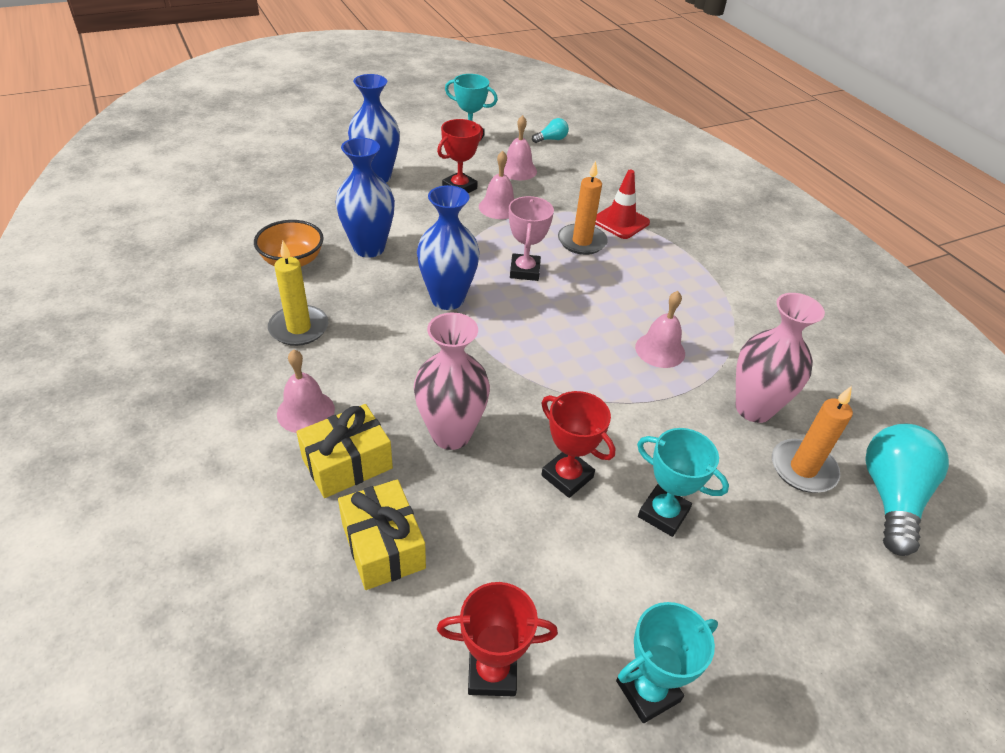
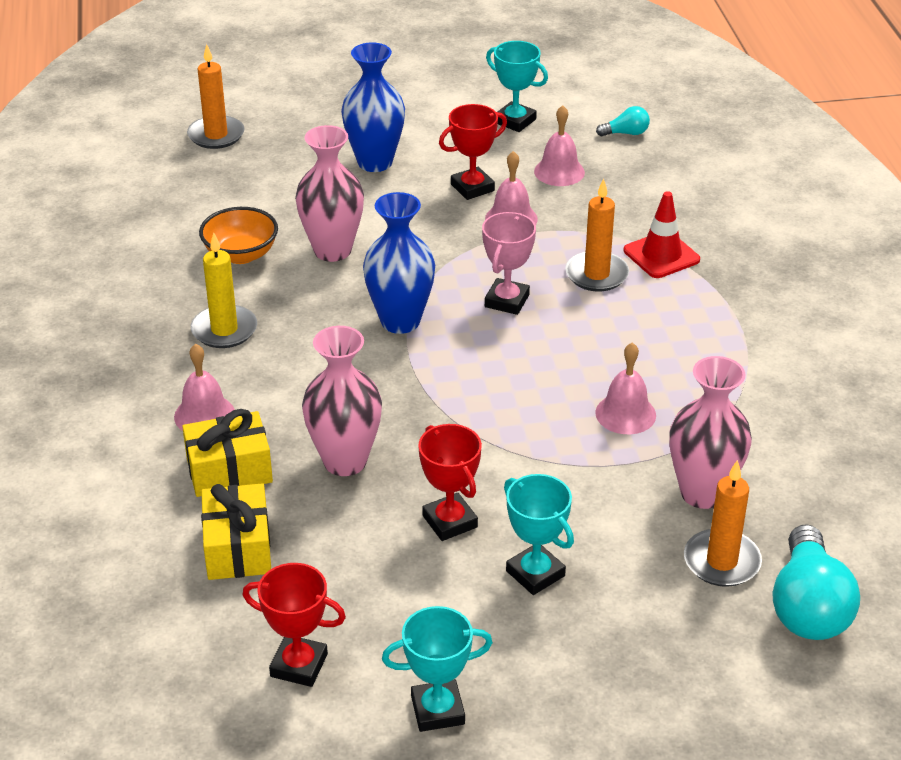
camera: 20 degrees right, 5 degrees down
(241, 169) = (216, 135): none -> orange candle
(369, 248) = (332, 250): blue vase -> pink vase
(891, 497) = (808, 607): turquoise light bulb -> turquoise light bulb turned 150 degrees clockwise

